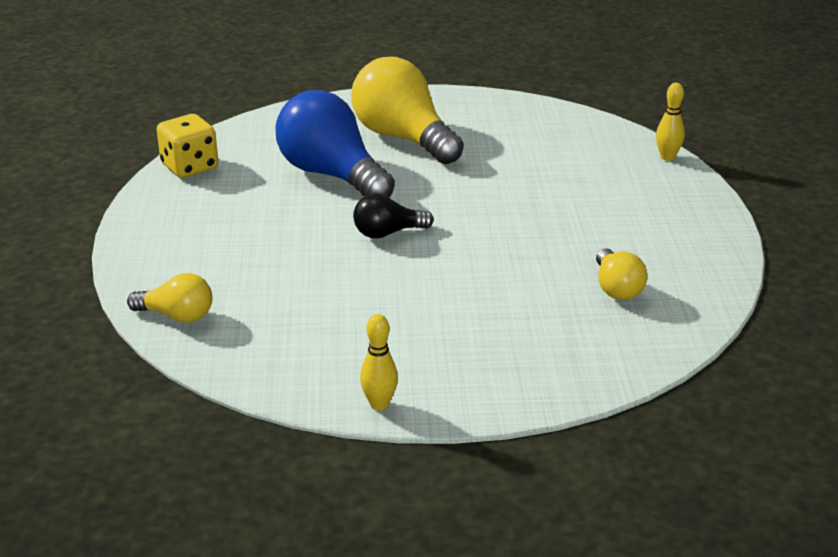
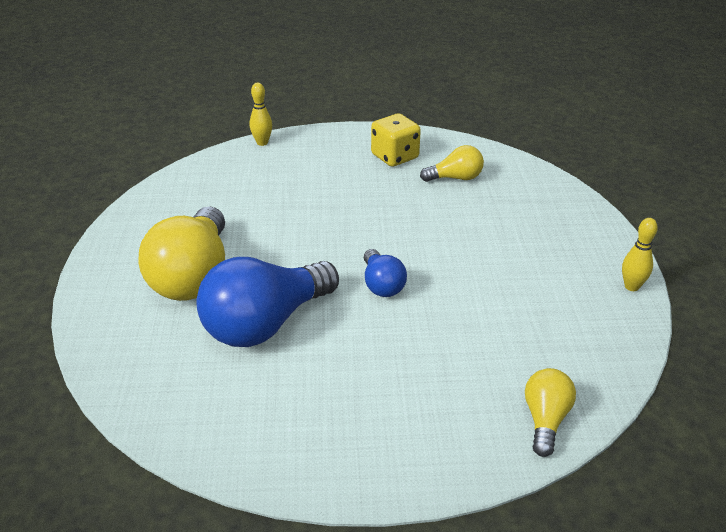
camera: 90 degrees left, 5 degrees up
(190, 167) = (226, 446): yellow dice -> yellow dice (395, 157)
(388, 233) = (381, 285): black light bulb -> blue light bulb
(403, 138) = (193, 276): yellow light bulb -> yellow light bulb turned 45 degrees counterclockwise

